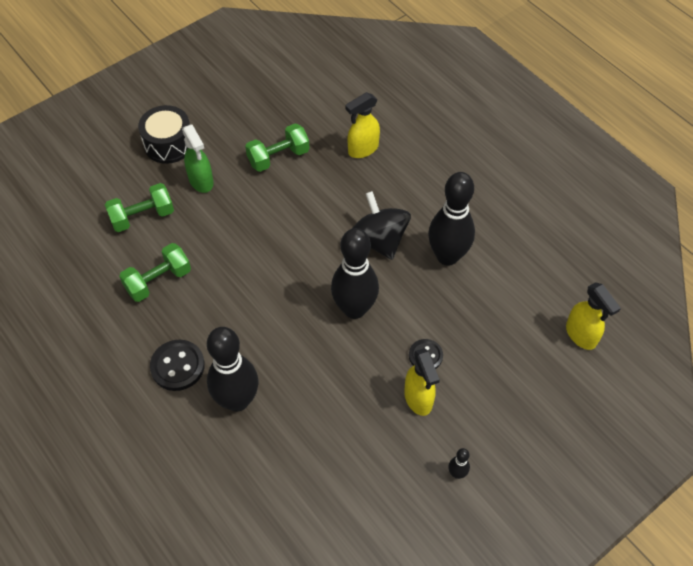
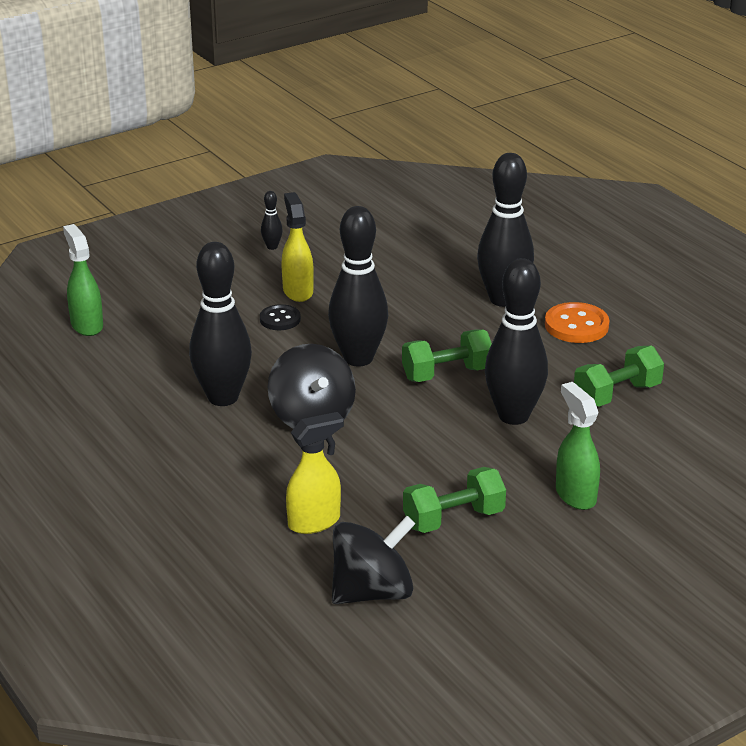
camera: 175 degrees left, 25 degrees down
(142, 217) = (656, 459): green dumbbell -> green dumbbell (447, 374)
(168, 144) = (638, 547): black drum -> none
(177, 366) = (576, 325): black button -> orange button
(236, 252) = (513, 416): none -> black bowling pin
(323, 103) = (372, 592): none -> black spinning top
(581, 335) = (86, 325): yellow spray bottle -> green spray bottle

